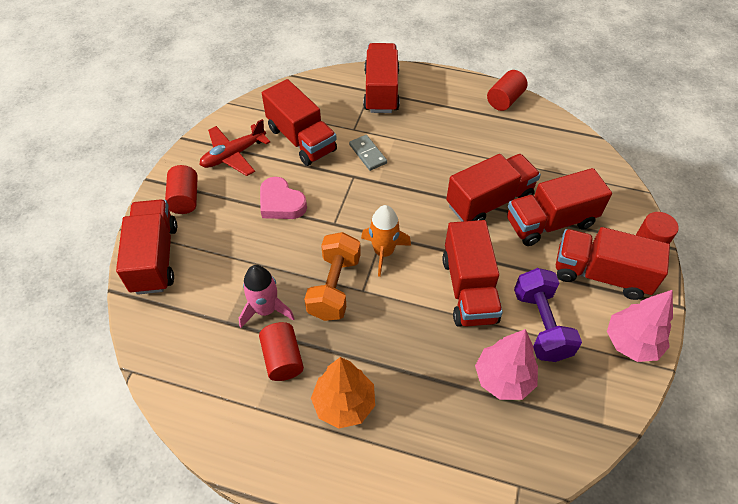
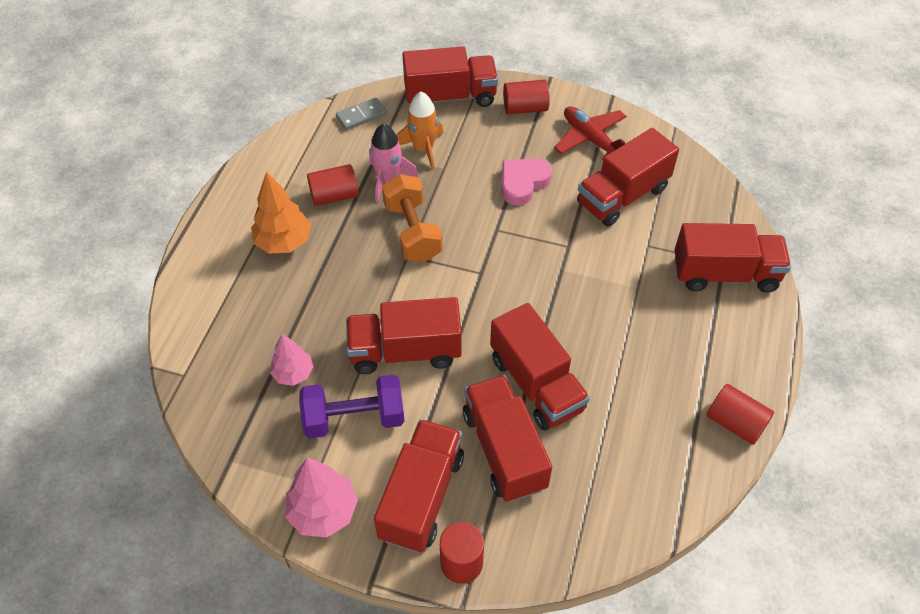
camera: 90 degrees right, 0 degrees up
(334, 287) = (412, 232): orange dumbbell -> orange dumbbell turned 60 degrees clockwise
(368, 154) = (606, 259): grey domino -> grey domino (361, 116)
(384, 252) = (456, 274): orange rocket -> orange rocket (423, 149)
(503, 379) = (293, 373): pink tree -> pink tree, size x0.66

